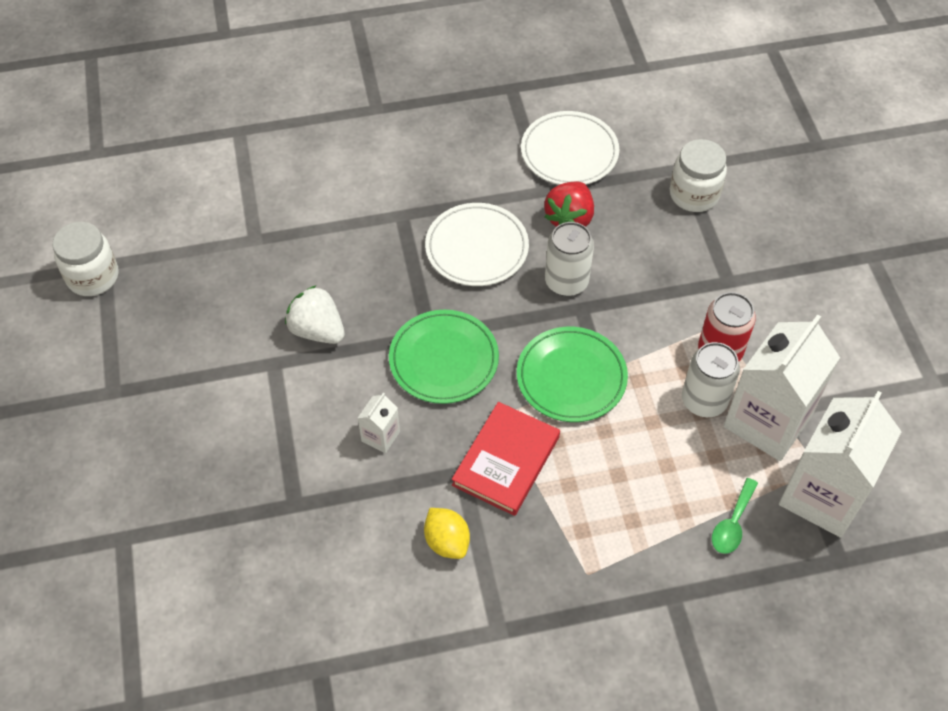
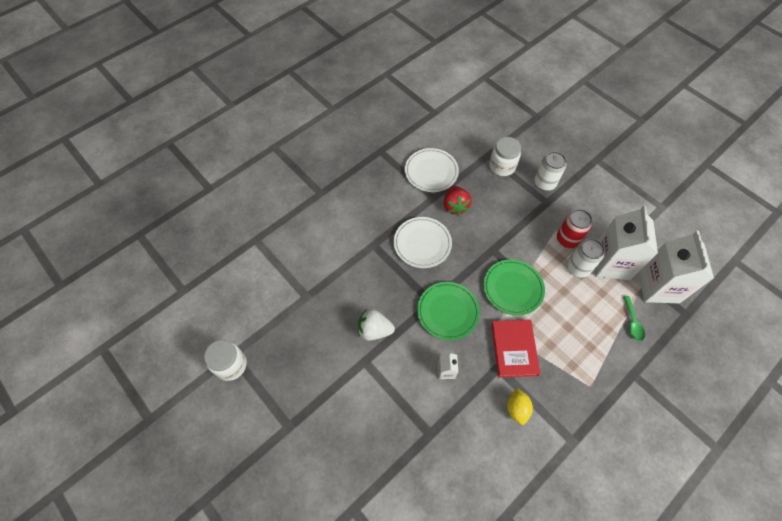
camera: 30 degrees left, 5 degrees up
(447, 541) = (517, 409): yellow lemon -> yellow lemon turned 60 degrees clockwise
(566, 282) = (476, 240): white can -> white can (544, 183)

